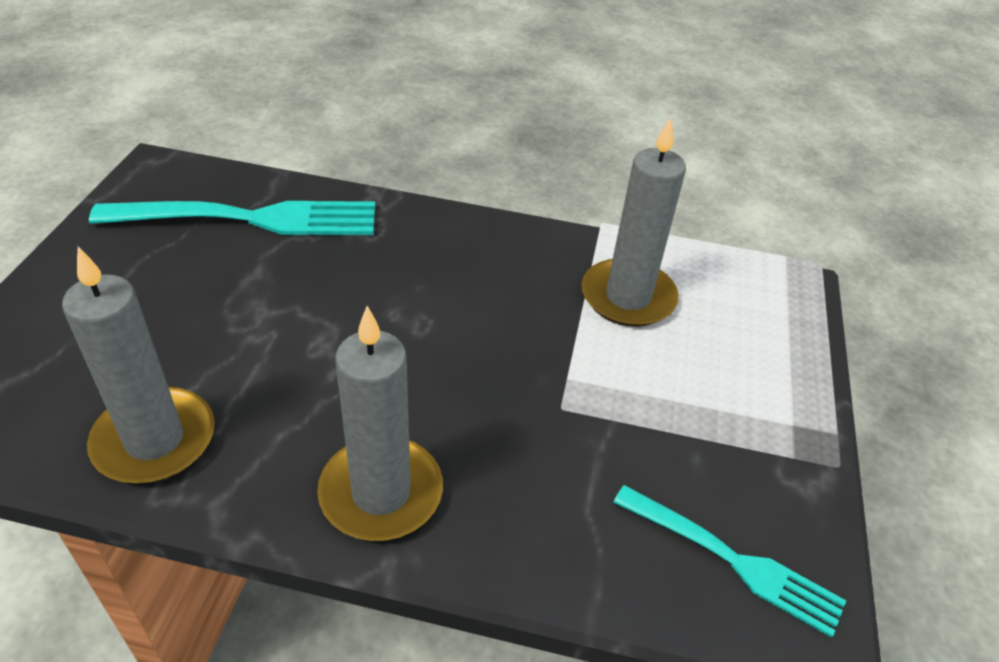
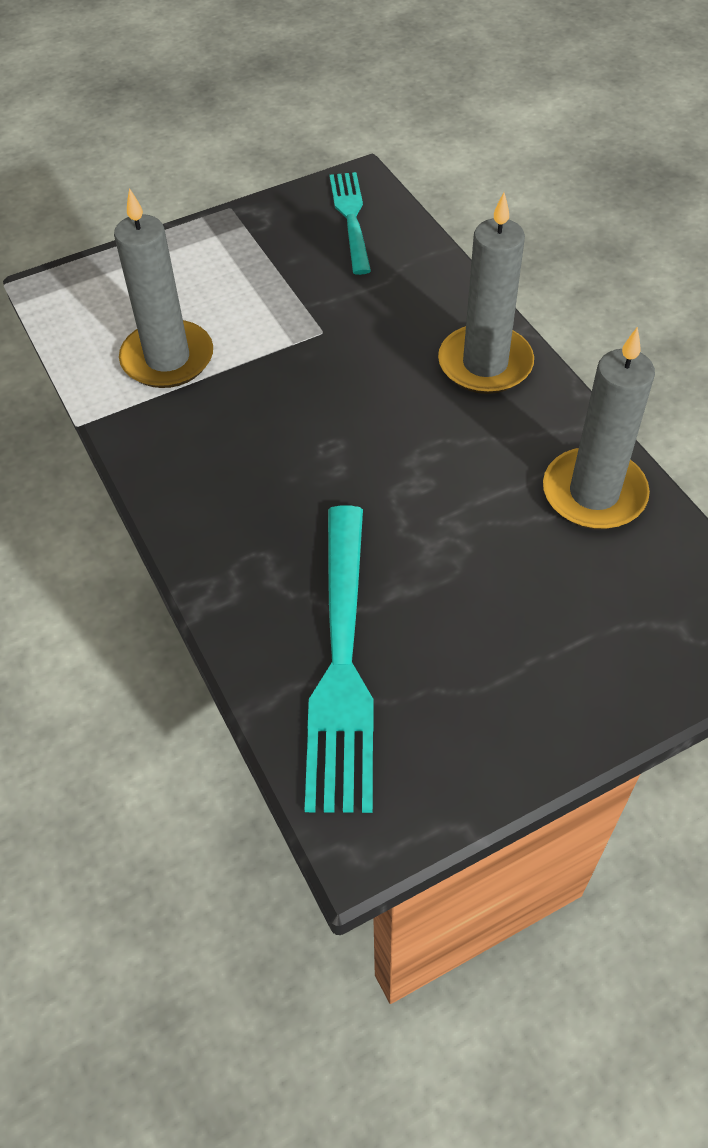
camera: 125 degrees left, 10 degrees up
(250, 219) = (342, 663): turquoise fork -> turquoise fork turned 135 degrees counterclockwise

